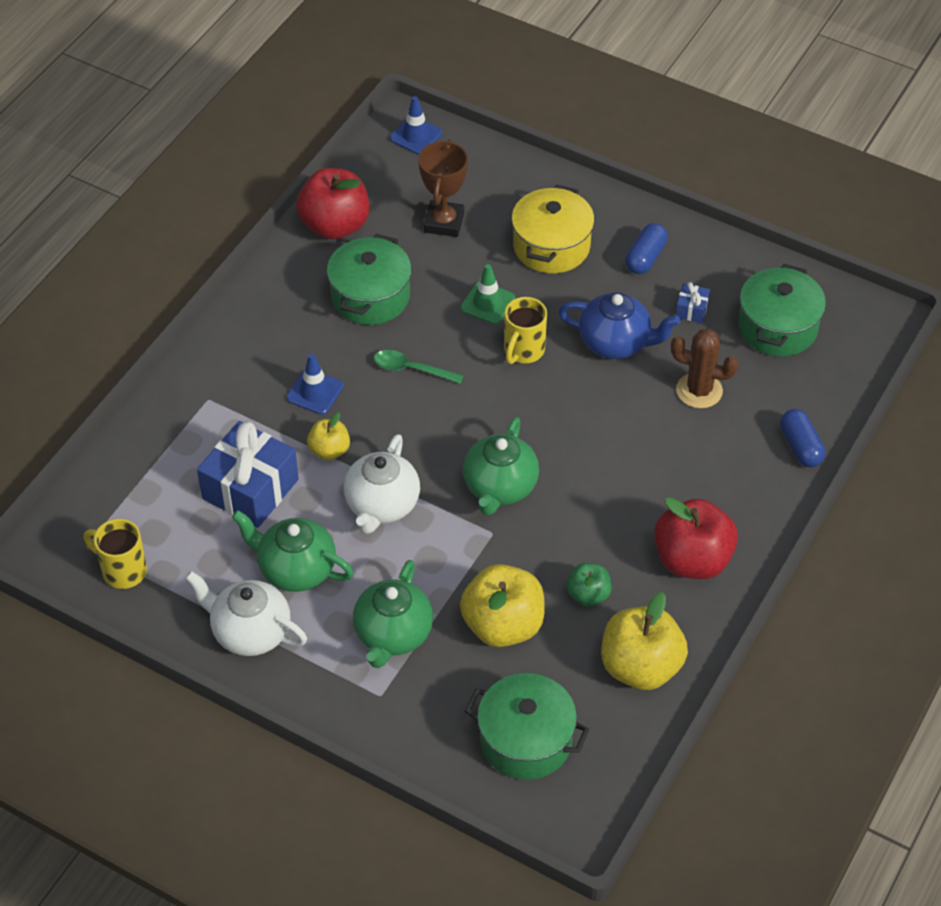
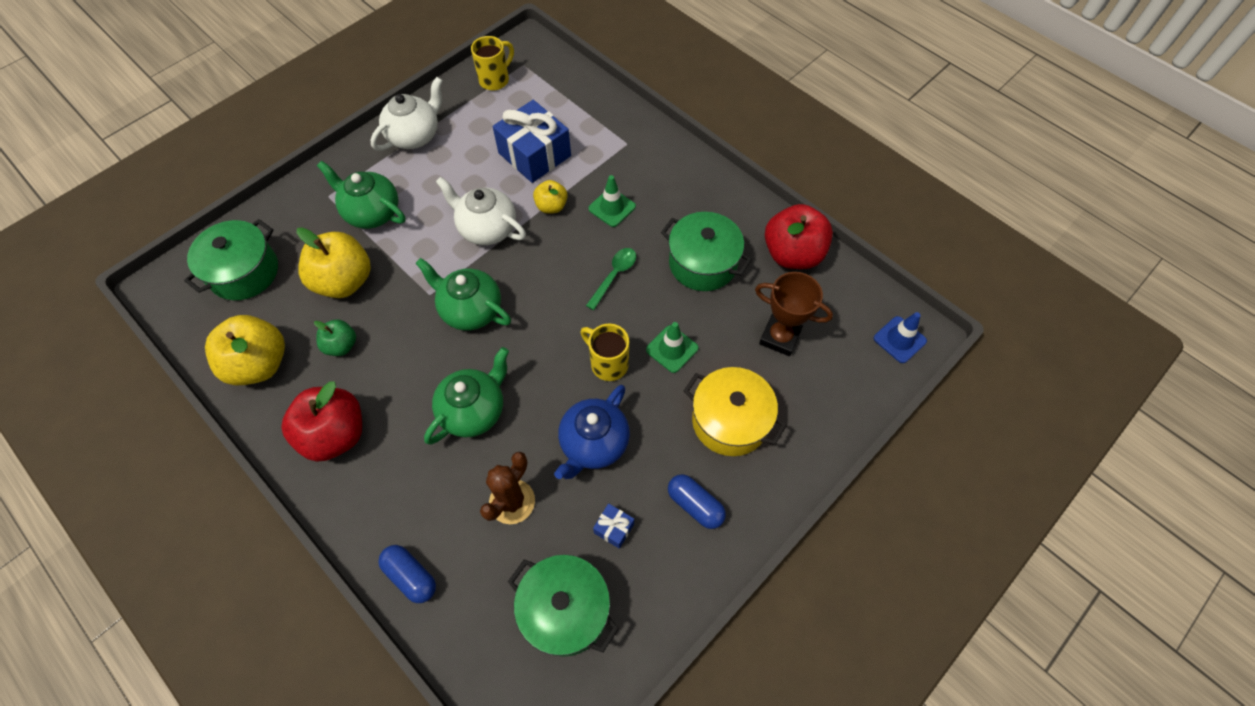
camera: 105 degrees right, 10 degrees up
(296, 569) = (453, 168): green teapot -> green teapot (474, 410)
(315, 392) = (612, 207): blue traffic cone -> green traffic cone
(800, 447) = (411, 576): blue capsule -> blue capsule turned 45 degrees clockwise

